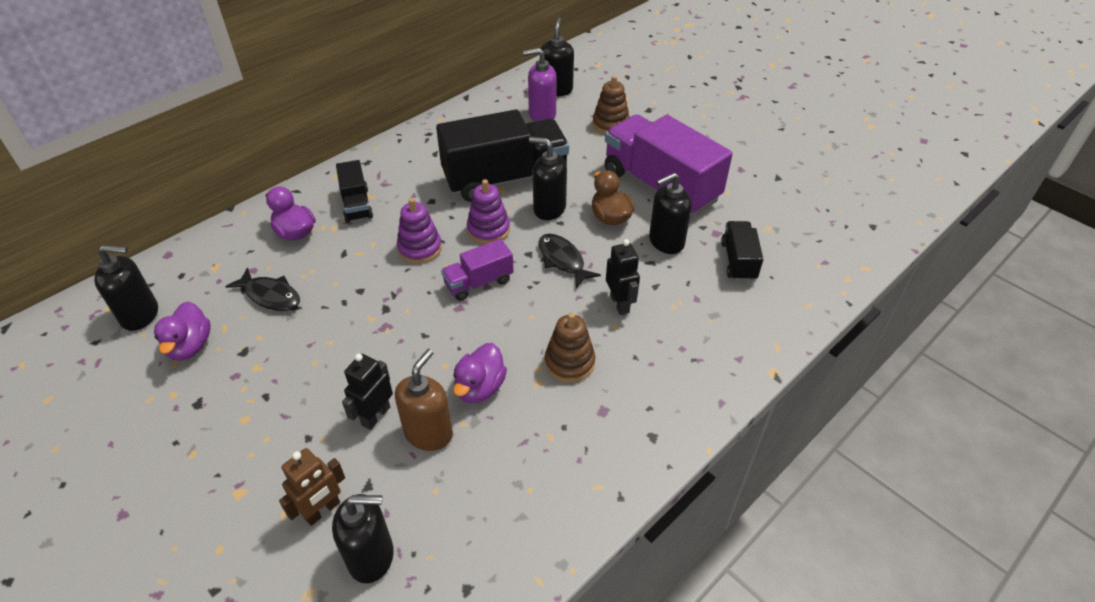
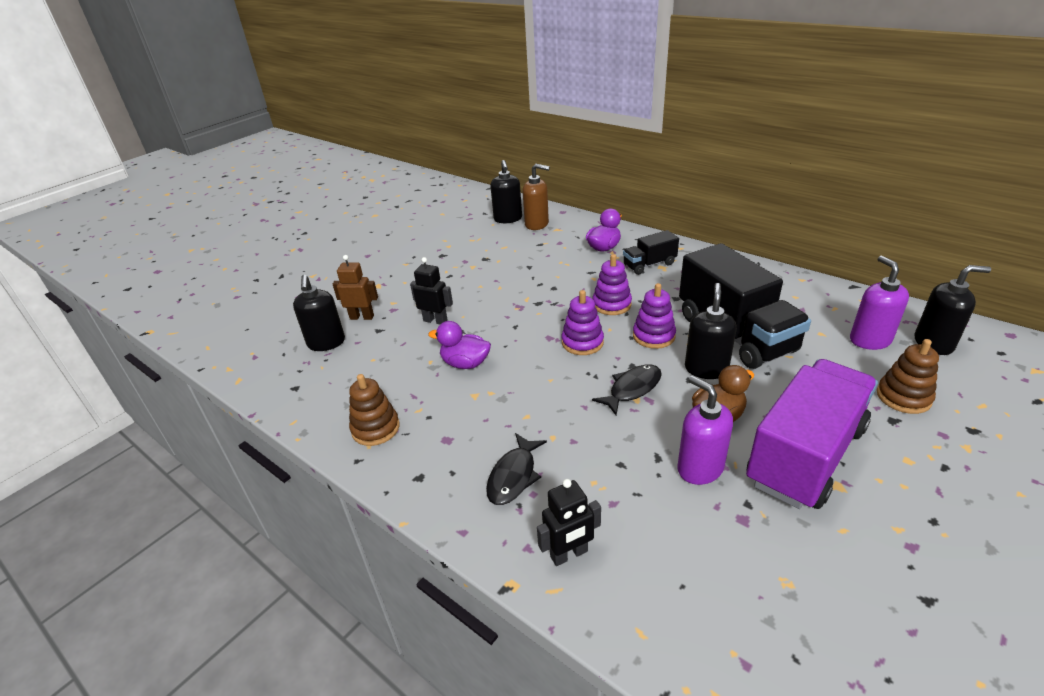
camera: 85 degrees right, 10 degrees down
(190, 346) = (486, 240): purple duck -> none
(270, 295) = (537, 255): black fish -> black fish (514, 476)
(322, 510) = (362, 317): brown robot -> brown robot turned 150 degrees clockwise
(429, 433) = (421, 347): brown soap dispenser -> brown soap dispenser (537, 224)
(479, 282) = (582, 342): purple truck -> purple stacking toy
(569, 362) = (499, 411): brown stacking toy -> brown stacking toy (375, 428)
(620, 303) = (584, 437): black robot -> black robot (569, 554)
(666, 242) = (699, 468): black soap dispenser -> purple soap dispenser
(738, 261) = (697, 545): black truck -> none

